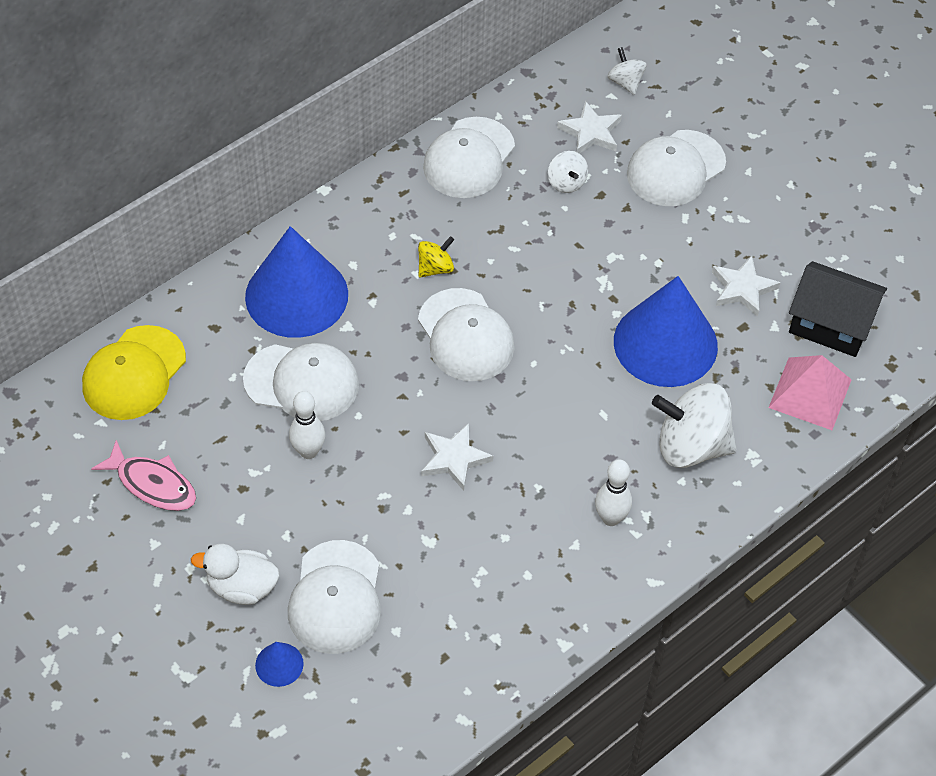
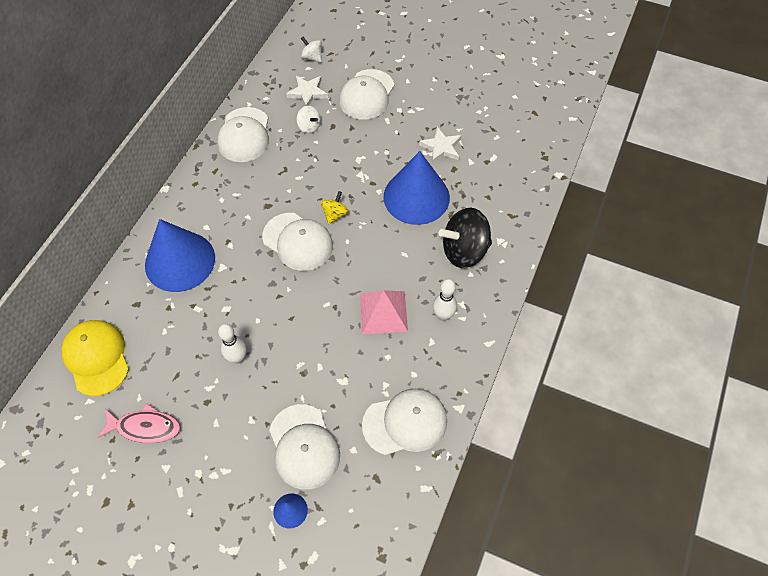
camera: 25 degrees left, 5 degrees up
(134, 373) = (96, 358): yellow cap -> yellow cap turned 150 degrees clockwise
(242, 587) = (239, 469): white duck -> none
(302, 382) = (211, 315): white cap -> white cap (405, 422)
(435, 268) = (258, 208): yellow spinning top -> yellow spinning top (335, 214)
(454, 458) = (331, 321): white star -> none
(691, 446) = (464, 251): white spinning top -> black spinning top
(810, 393) = (511, 191): pink pyramid -> pink pyramid (383, 312)
(830, 324) = (500, 148): black house -> none

